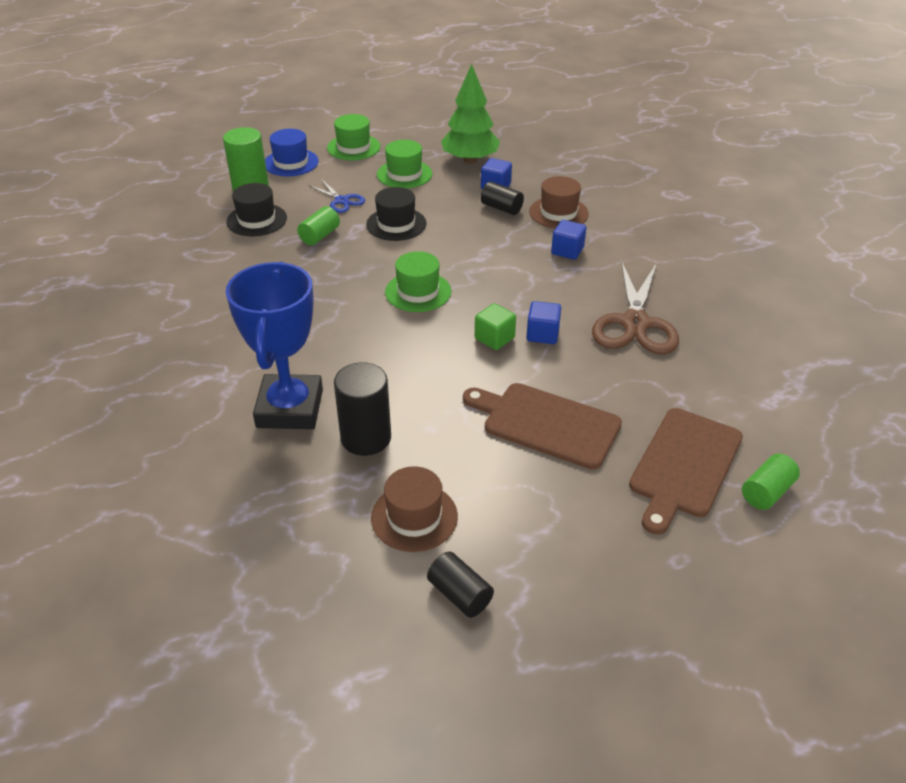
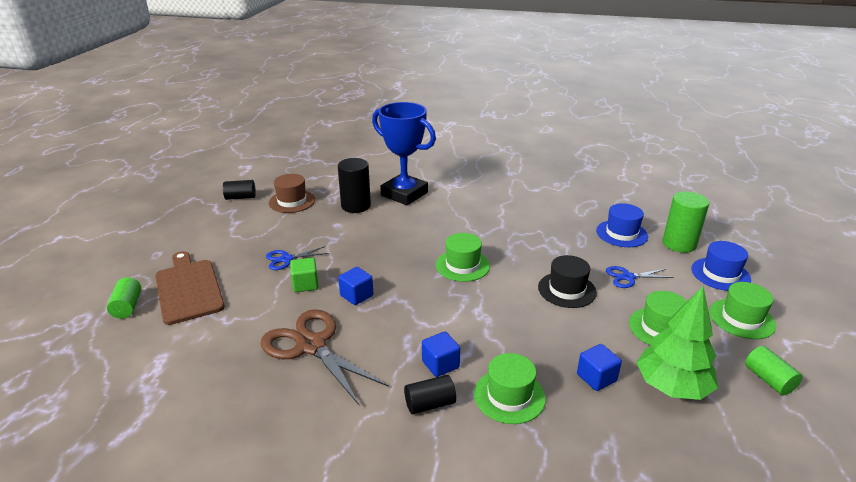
camera: 125 degrees right, 10 degrees down
(256, 220) = (621, 233): black hat -> blue hat
(320, 236) = (576, 251): green cylinder -> green cylinder (768, 380)
(494, 338) = (378, 274): green cube -> green cube (305, 284)
(501, 208) = (549, 360): black cylinder -> black cylinder (430, 404)
(546, 423) = (286, 259): brown cutting board -> blue scissors
(558, 213) = (509, 396): brown hat -> green hat

